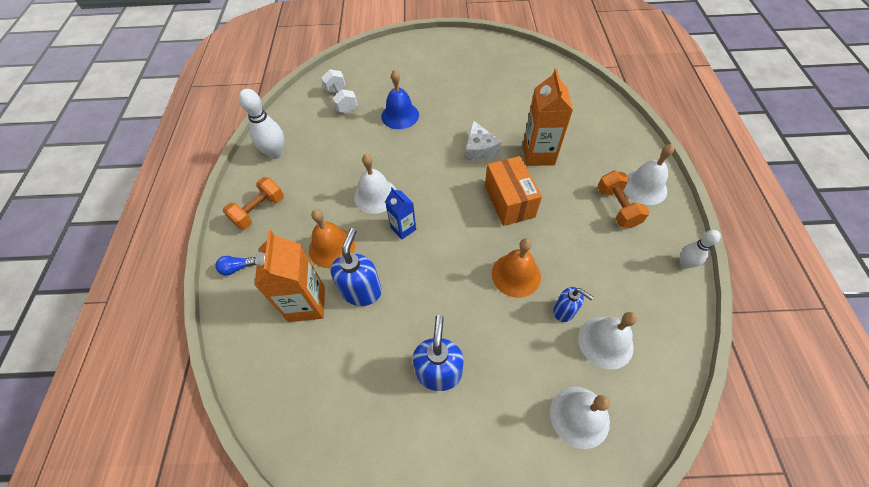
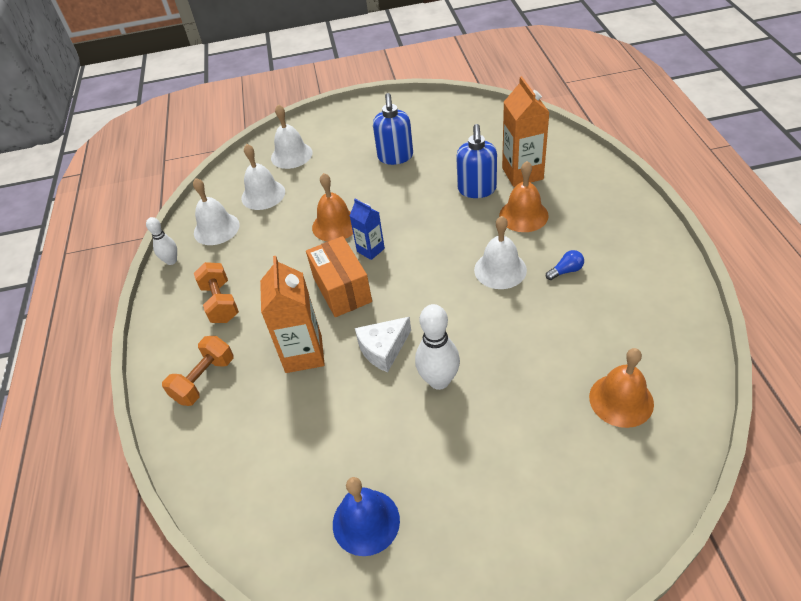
camera: 175 degrees right, 10 degrees down
(237, 268) = (607, 184): blue light bulb -> blue light bulb (566, 271)
(259, 211) = (625, 232): orange dumbbell -> orange dumbbell (204, 380)
(276, 153) = (660, 298): white bowling pin -> white bowling pin (439, 380)
(341, 101) = (621, 400): white dumbbell -> orange bell
(400, 115) = (513, 387): blue bell -> blue bell (366, 522)
(403, 228) = (455, 243): blue carton -> blue carton (370, 250)
(479, 149) = (383, 349): white cheese -> white cheese turned 105 degrees counterclockwise
(564, 311) = (293, 207): blue soap dispenser -> none
(644, 187) = (181, 332): white bell -> white bell (216, 228)

